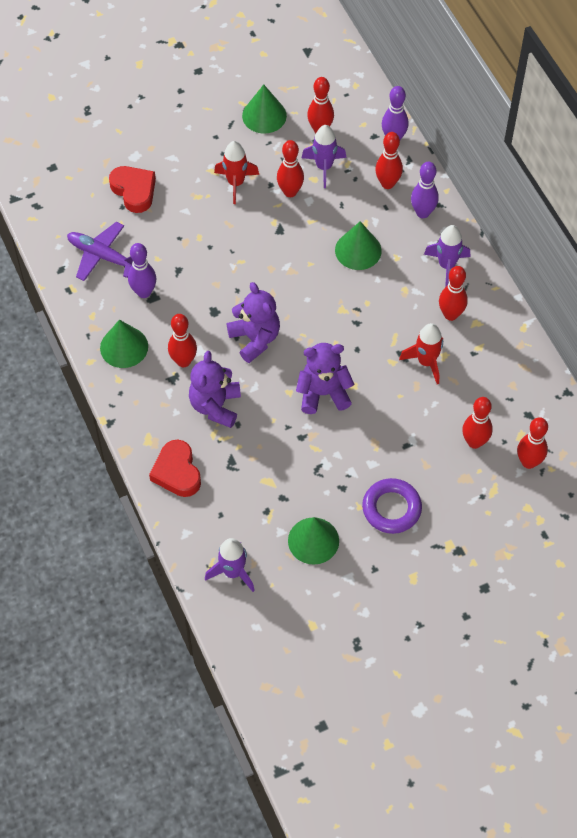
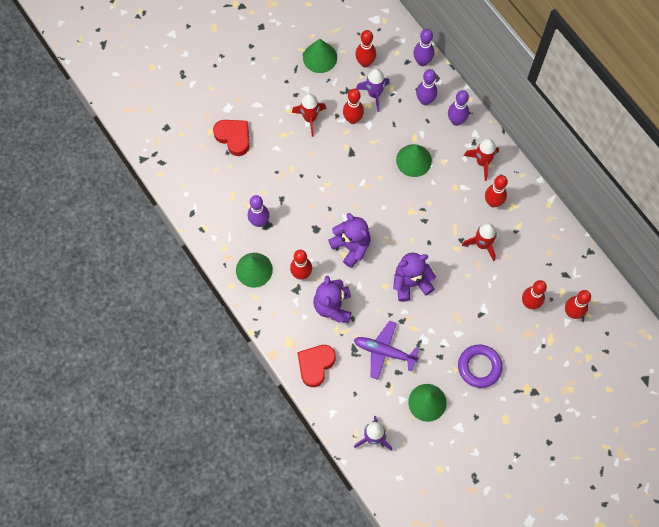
camera: 10 degrees left, 10 degrees up
(102, 256) = (221, 196): purple plane -> purple plane (384, 351)
(177, 472) = (315, 365): red heart -> red heart turned 60 degrees clockwise
(387, 183) = (425, 100): red bowling pin -> purple bowling pin
(446, 265) = (482, 162): purple rocket -> red rocket

